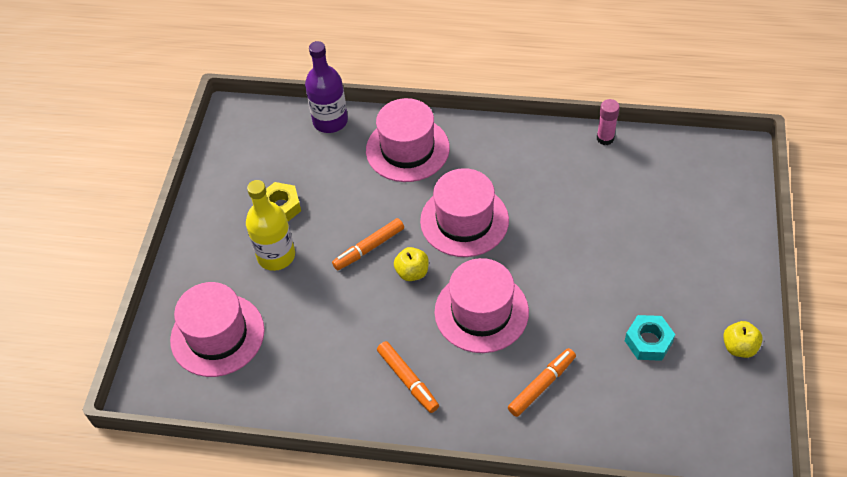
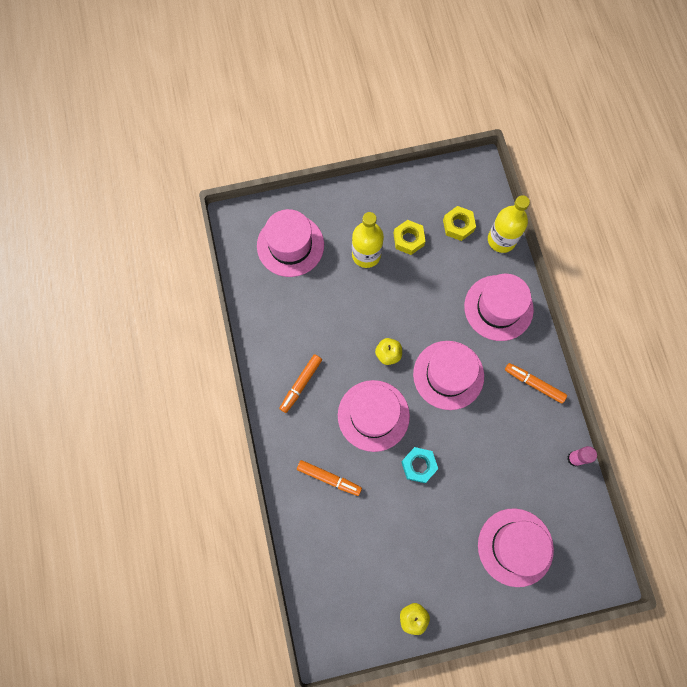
camera: 65 degrees right, 20 degrees up
(291, 154) = (458, 225): none -> yellow nut
(330, 121) = (501, 240): purple bottle -> yellow bottle
(369, 248) = (397, 315): orange marker -> orange marker (534, 384)
(648, 341) = (393, 546): turquoise nut -> turquoise nut (418, 465)
(685, 221) = (515, 547): none -> pink hat

